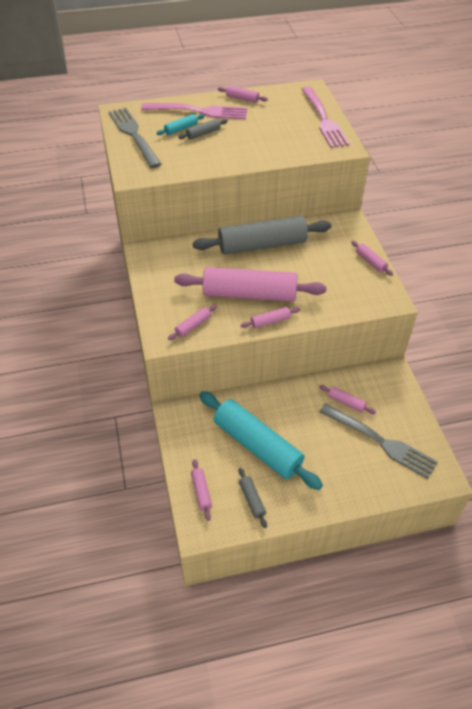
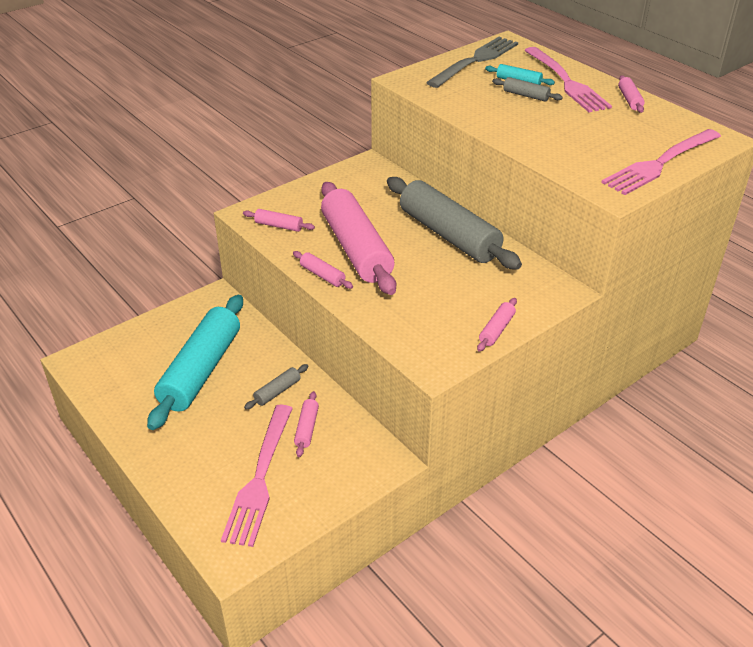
camera: 65 degrees right, 10 degrees down
(201, 492) = (122, 348): pink rolling pin -> none
(252, 500) = (126, 388): grey rolling pin -> grey rolling pin (277, 391)
(380, 441) = (260, 478): grey fork -> pink fork

